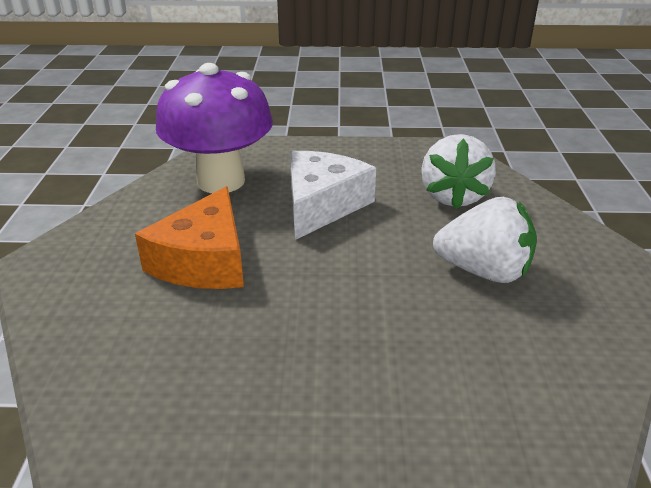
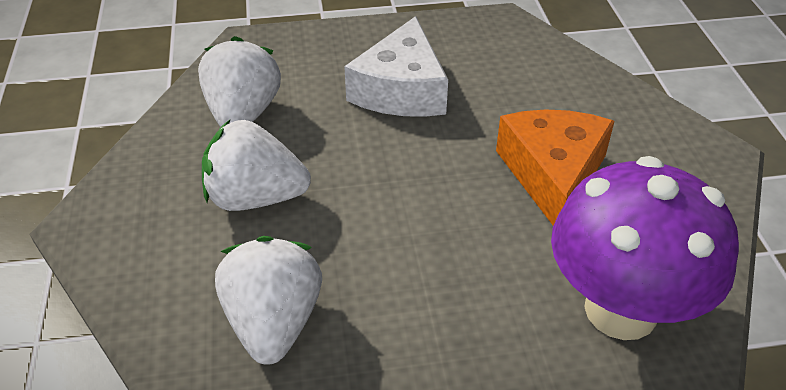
camera: 170 degrees right, 10 degrees up
(322, 205) = (456, 278): white cheese -> white cheese (401, 90)
(521, 363) = (243, 114): none -> white strawberry

